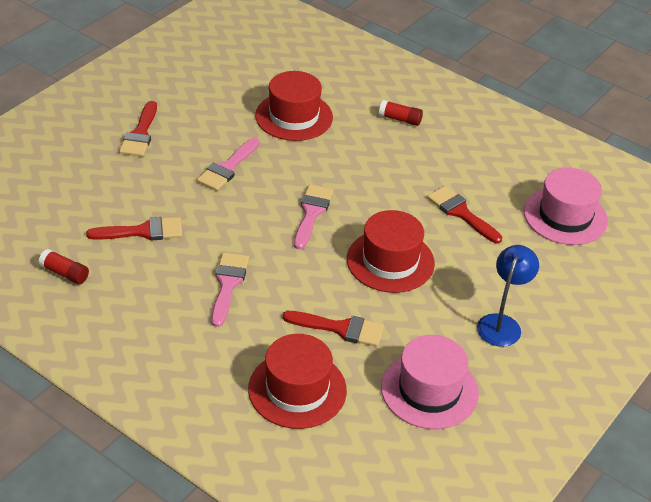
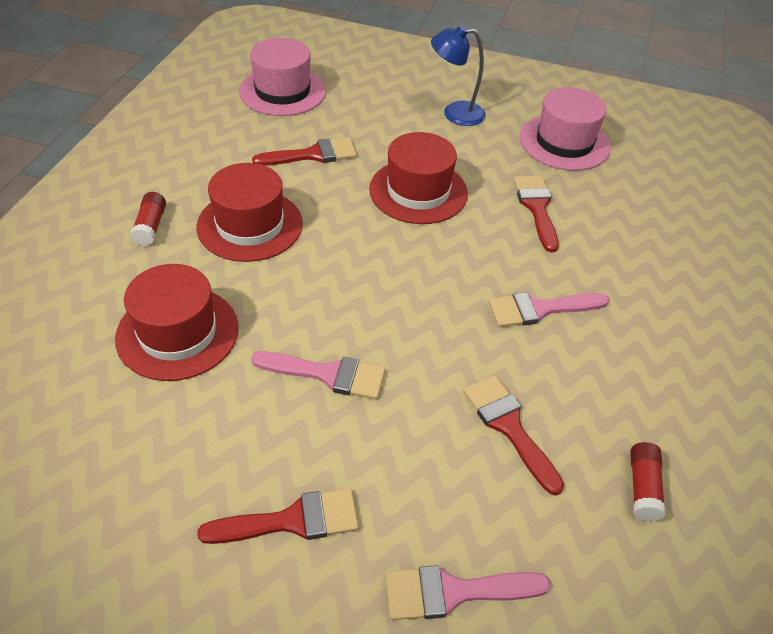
camera: 110 degrees left, 5 degrees up
(297, 389) = (633, 220): red hat -> red hat (250, 225)
(311, 213) = (376, 267): pink brush -> pink brush (453, 592)
(461, 213) = (313, 155): red brush -> red brush turned 135 degrees counterclockwise

